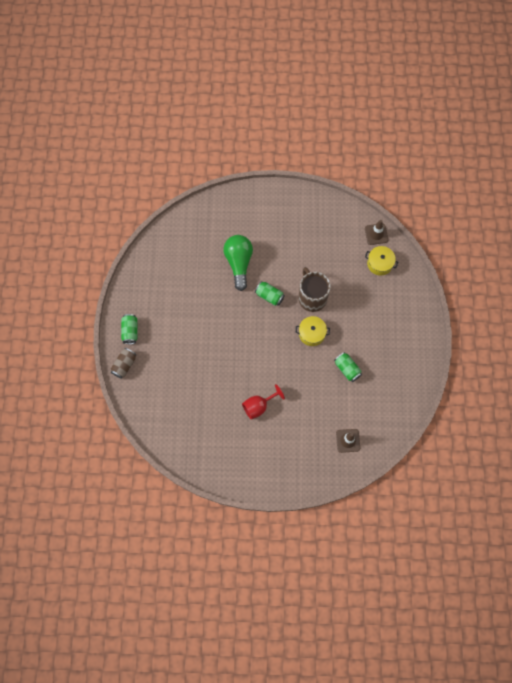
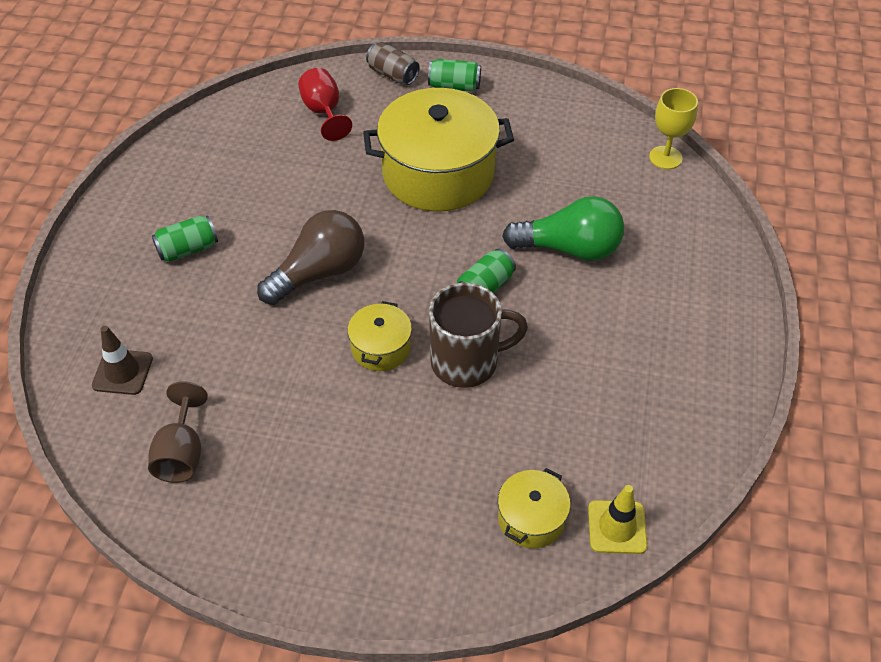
camera: 100 degrees right, 20 degrees down
(171, 225) = (665, 157): none -> yellow goblet
(199, 328) = (438, 173): none -> yellow pot
(259, 406) = (253, 239): red goblet -> red goblet (324, 112)
(274, 370) = (319, 272): none -> brown light bulb
(347, 369) = (280, 399): green can -> green can (188, 249)
(376, 234) = (617, 527): brown traffic cone -> yellow traffic cone
(382, 401) = (182, 453): none -> brown goblet

